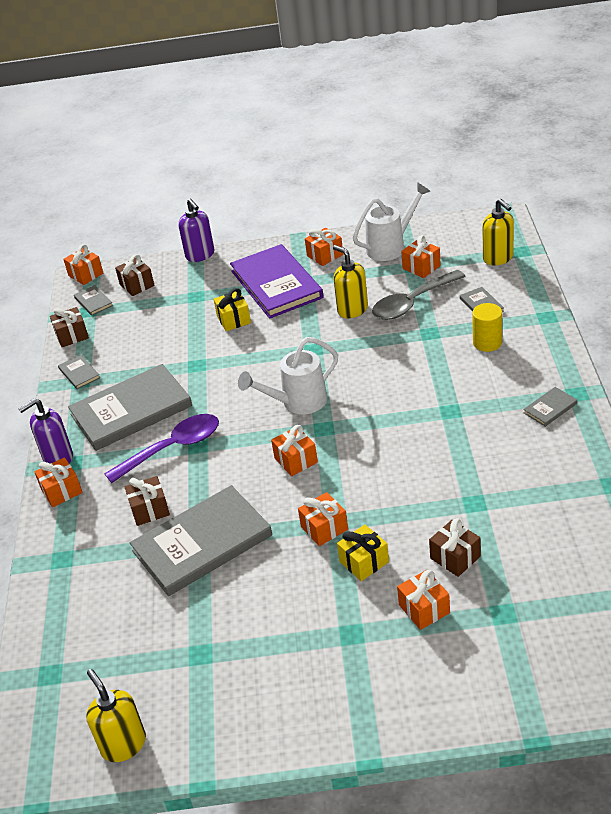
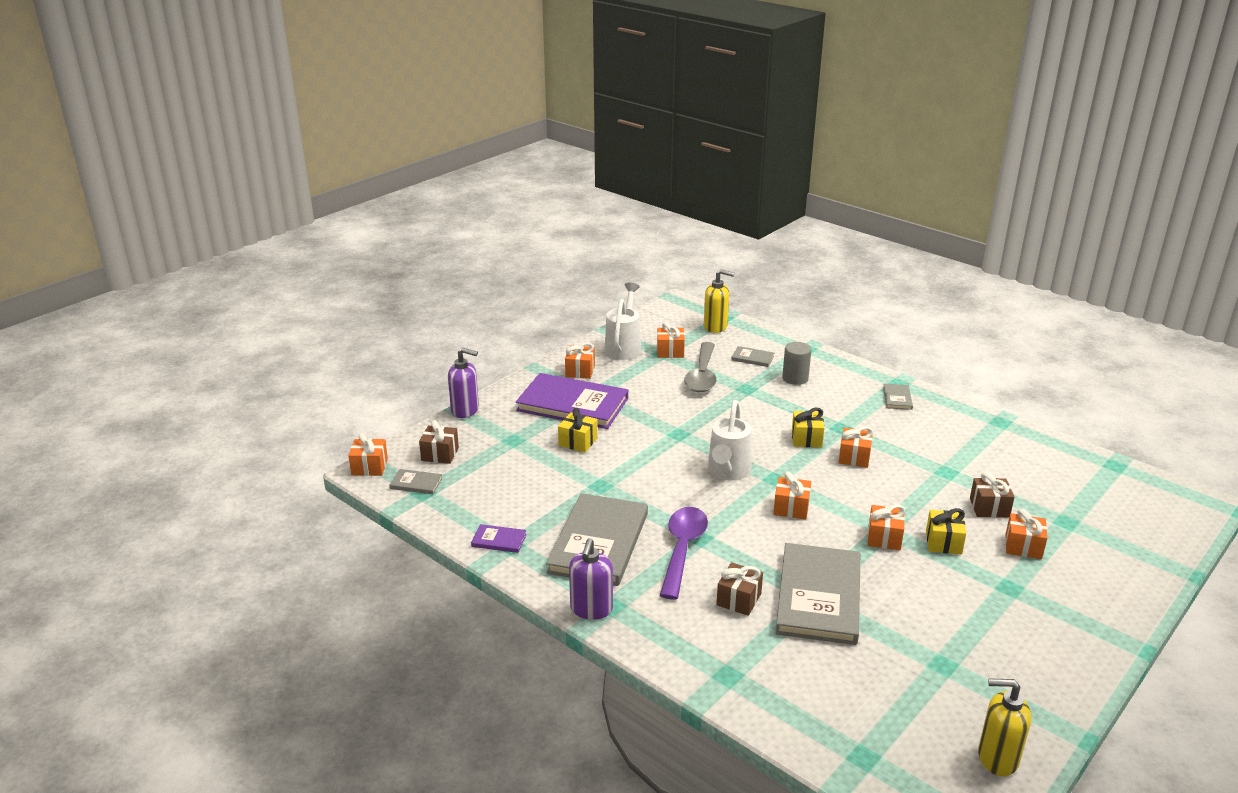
camera: 50 degrees left, 10 degrees down
(61, 491) = (639, 630): orange gift -> orange gift (854, 457)
(72, 335) = (439, 517): brown gift -> none
(79, 373) = (499, 540): grey book -> purple book
(352, 310) = (664, 397): yellow soap dispenser -> none
(405, 406) = (806, 438): none -> yellow gift
(487, 343) = (795, 378): yellow cylinder -> grey cylinder

